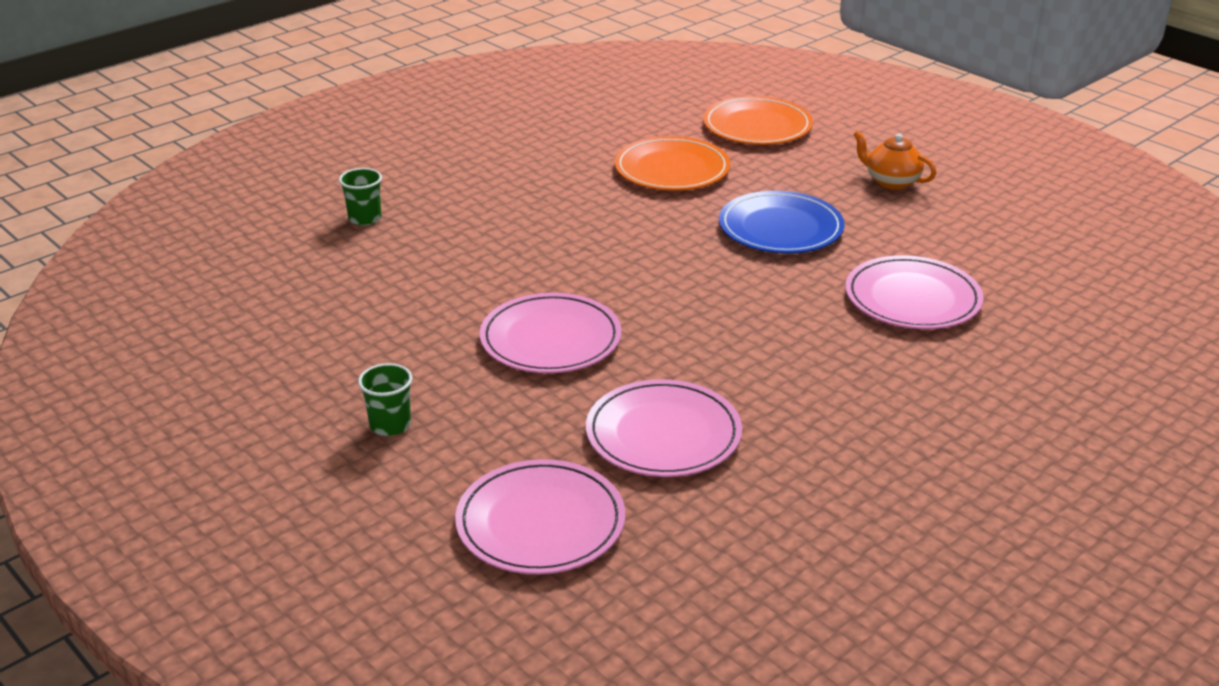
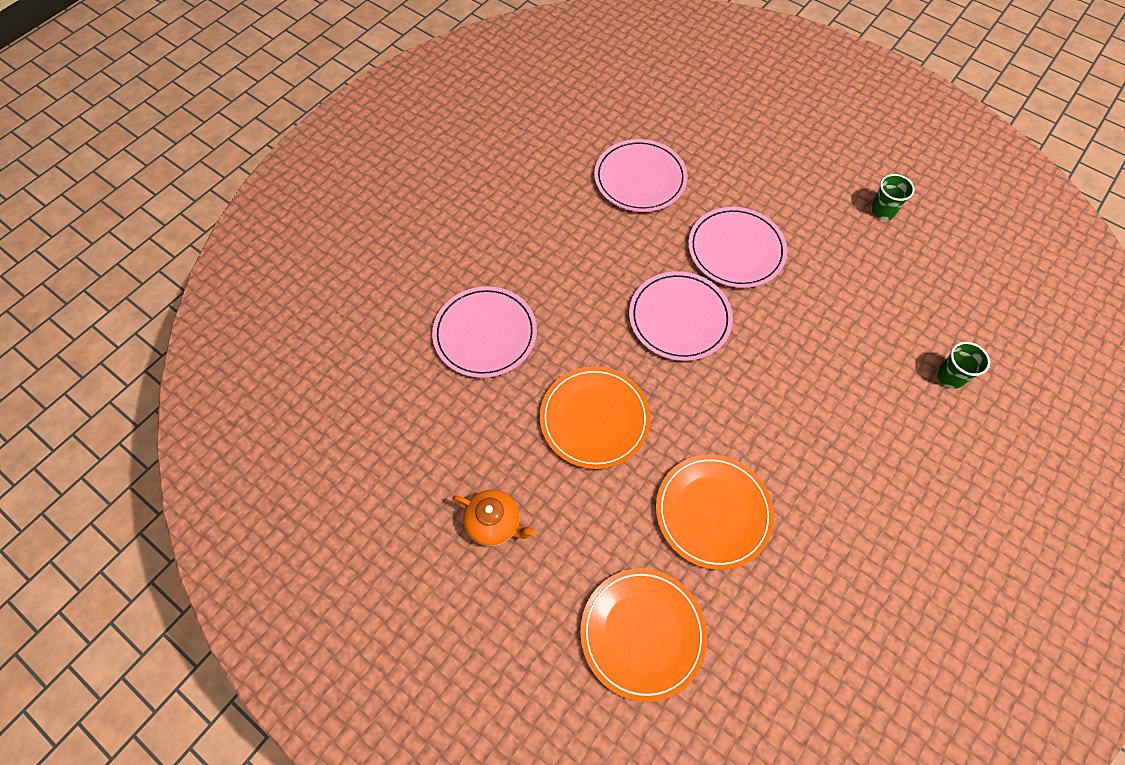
camera: 170 degrees right, 30 degrees up
(390, 425) = (799, 163): green cup -> green cup (882, 210)
(540, 522) = (688, 113): pink plate -> pink plate (679, 318)
(780, 228) = (594, 419): blue plate -> orange plate

